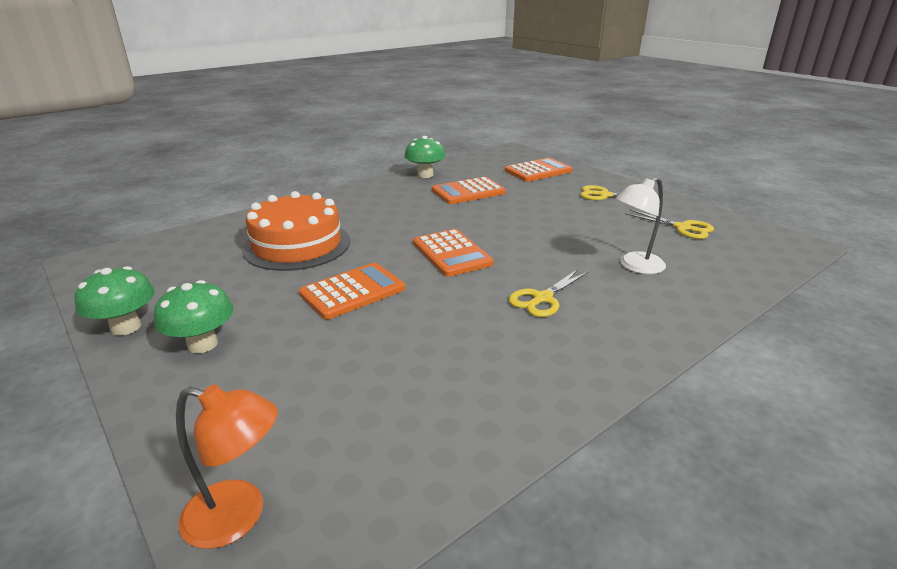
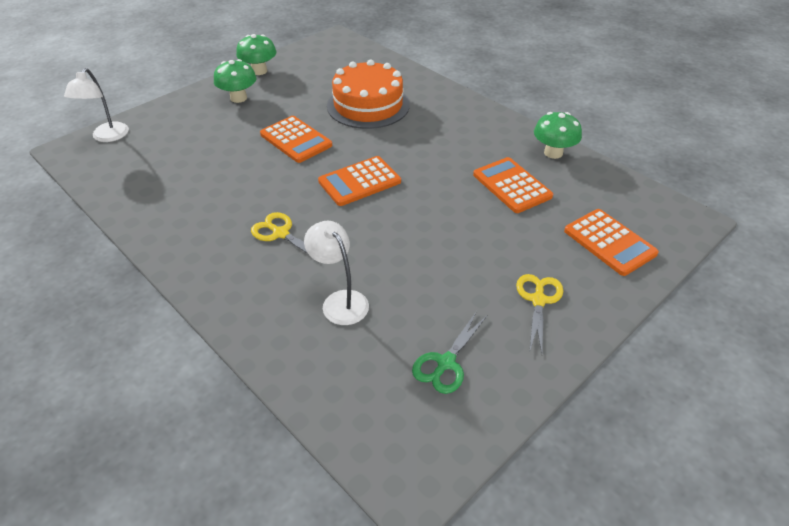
camera: 85 degrees right, 15 degrees up
(239, 517) = (107, 137): orange lamp -> white lamp
(683, 228) = (445, 363): yellow scissors -> green scissors

